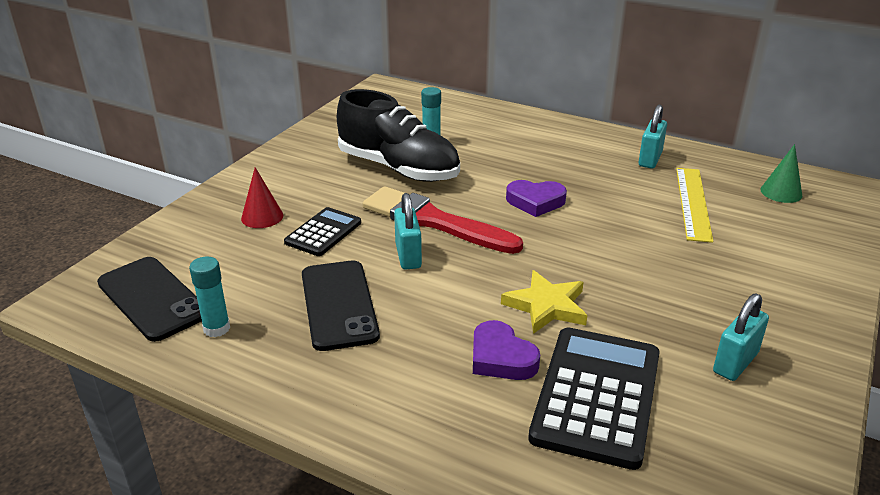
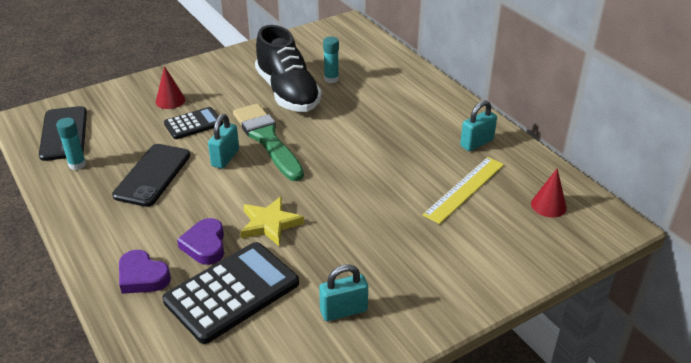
camera: 30 degrees right, 5 degrees up
(434, 221) = (267, 140): red brush -> green brush
(535, 202) = (350, 148): purple heart -> purple heart (142, 276)
(781, 192) = (548, 205): green cone -> red cone

